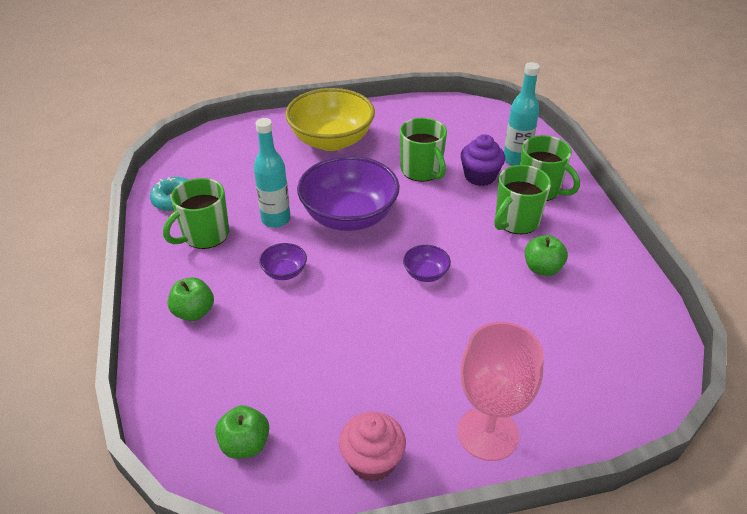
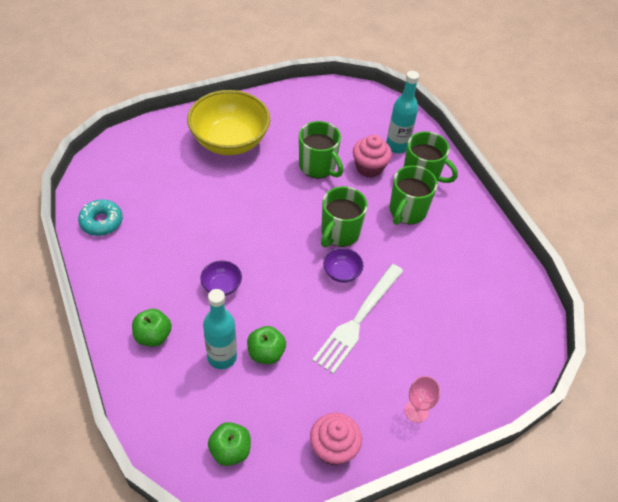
camera: 15 degrees left, 10 degrees up
(205, 235) = (140, 257): green mug -> green mug (339, 233)
(276, 219) = (200, 233): turquoise bottle -> turquoise bottle (222, 357)
(349, 216) = (264, 222): purple bowl -> none
(434, 324) = (358, 320): none -> white fork
(480, 176) = (369, 167): purple cupcake -> pink cupcake
(487, 433) = (416, 411): pink goblet -> pink goblet, size x0.51
(542, 268) = (435, 255): green apple -> green apple (266, 353)

